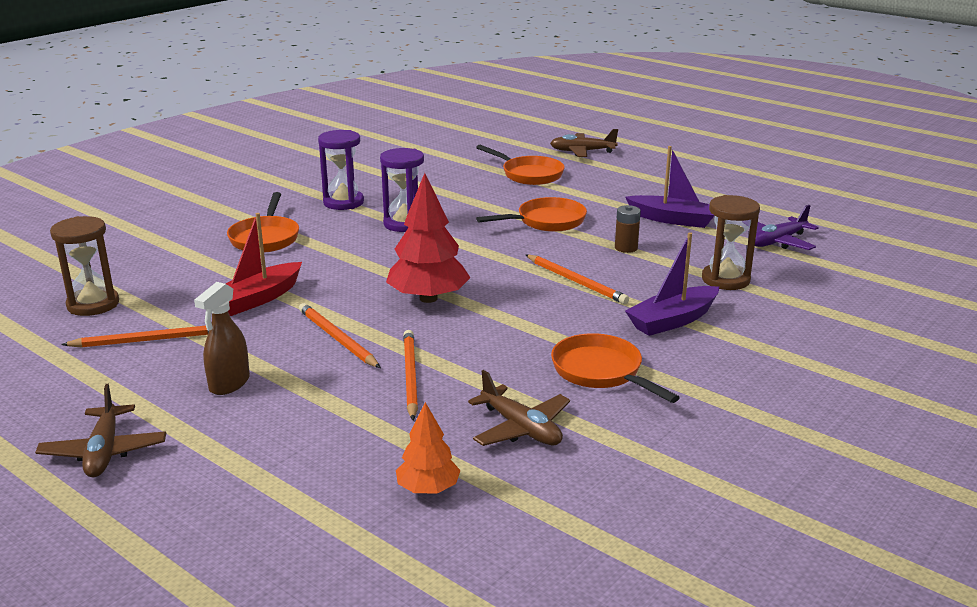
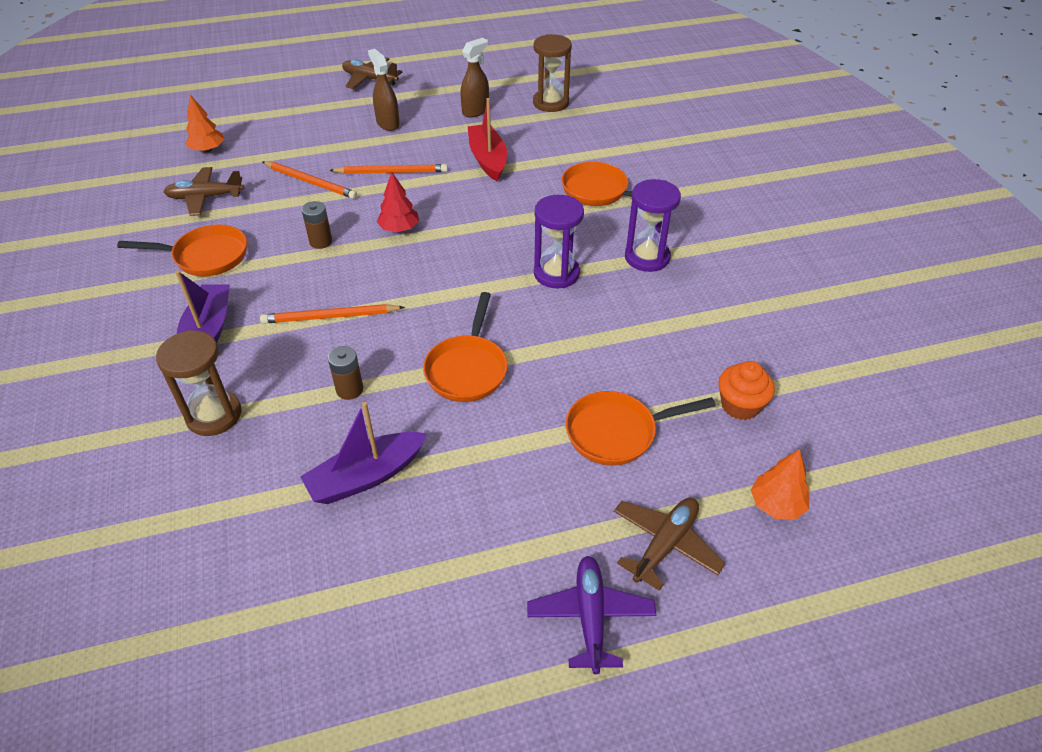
camera: 125 degrees right, 20 degrees up
(148, 340) = (475, 111): orange pencil -> brown spray bottle
(428, 298) = (399, 229): red tree -> red tree, size x0.57
(459, 155) = (740, 405): none -> orange cupcake
(497, 325) = (321, 242): none -> brown battery
(518, 138) = (776, 505): none -> orange tree
(777, 241) = (219, 529): purple plane -> purple plane (590, 617)

